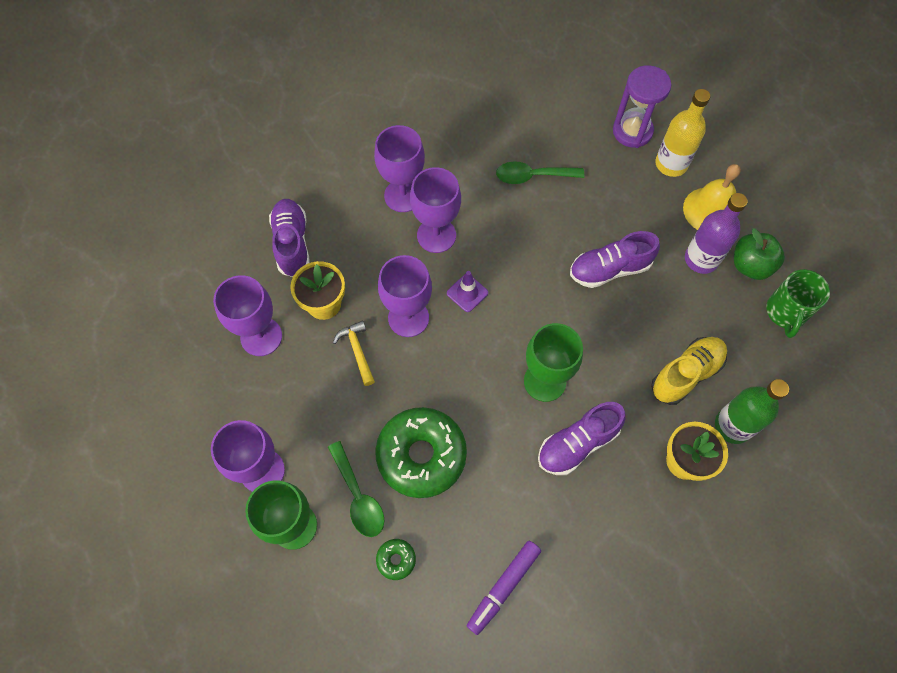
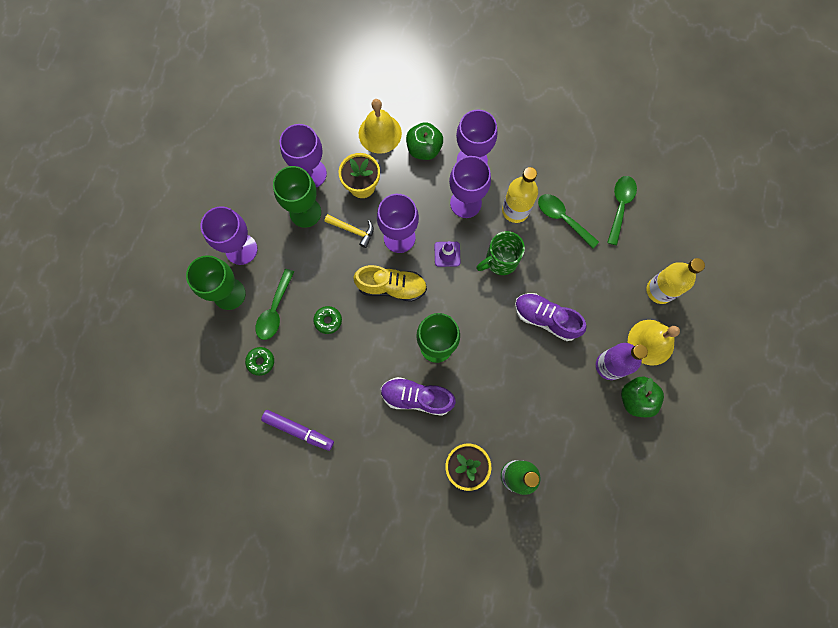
camera: 45 degrees right, 10 degrees up
(292, 243) = (380, 133): purple shoe -> yellow bell
(293, 376) = (305, 212): none -> green goblet
(349, 222) = (424, 149): none -> green apple
(357, 351) = (353, 230): yellow hammer -> yellow hammer turned 90 degrees clockwise
(421, 455) = (328, 321): green donut -> green donut, size x0.42
(486, 204) = (515, 210): none -> yellow bottle
(503, 587) = (298, 430): purple marker -> purple marker turned 150 degrees counterclockwise
(567, 126) = (620, 206): none -> green spoon
(632, 131) = (658, 247): purple hourglass -> none
(686, 374) = (521, 421): yellow shoe -> yellow shoe (391, 287)
(785, 313) = (624, 446): green mug -> green mug (500, 260)

